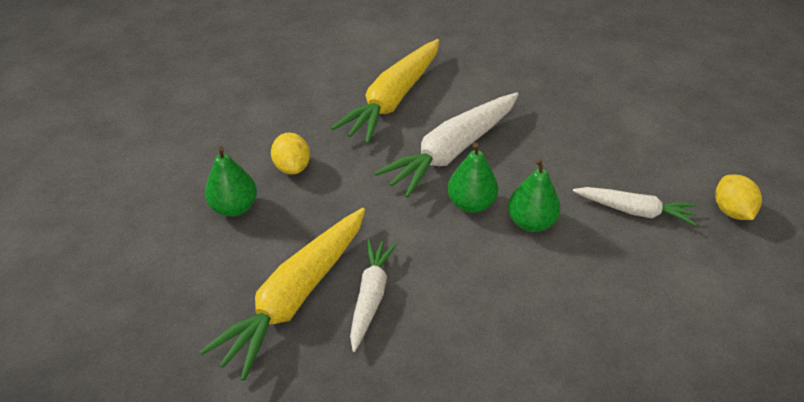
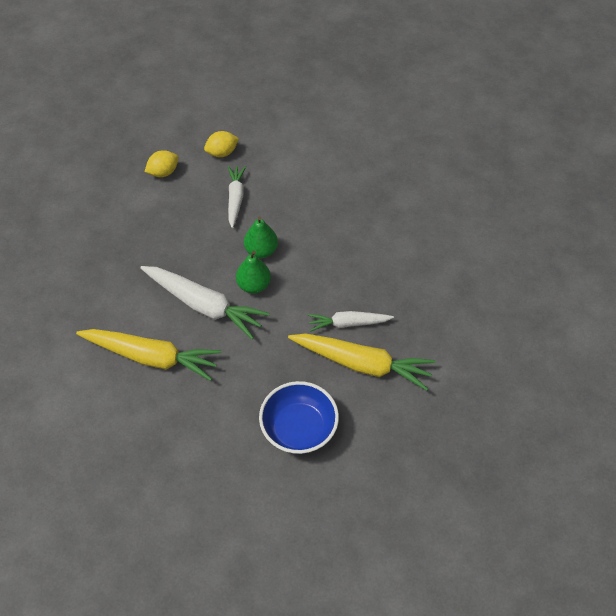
camera: 105 degrees left, 10 degrees up
(234, 207) = (299, 429): green pear -> blue bowl
(292, 167) = (247, 405): yellow lemon -> yellow lemon (163, 172)

